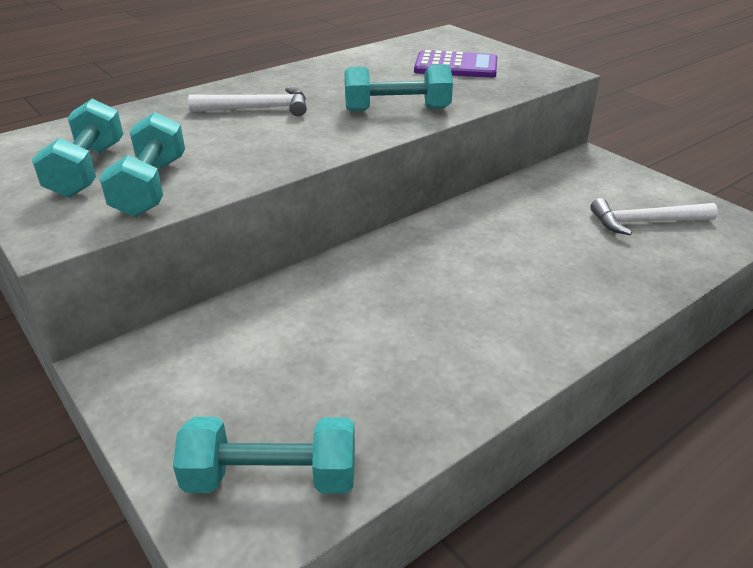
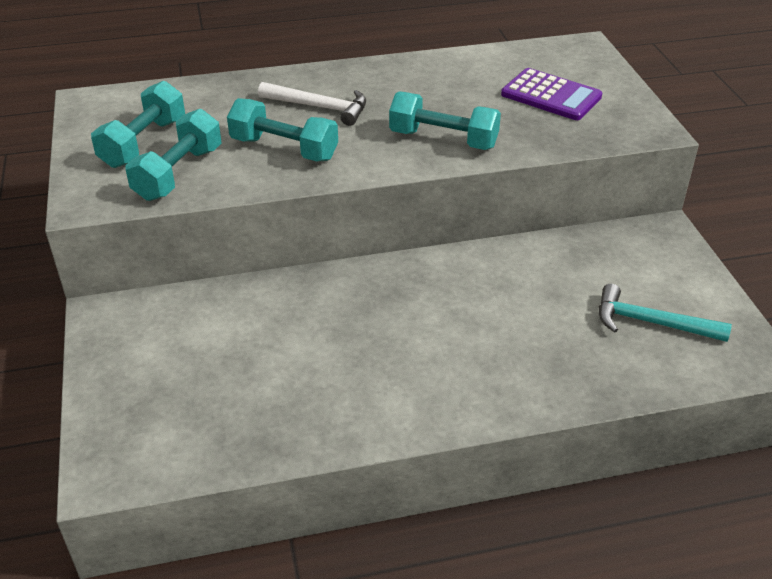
camera: 25 degrees right, 5 degrees up
(271, 477) = (156, 439): turquoise dumbbell -> turquoise dumbbell (284, 149)
(645, 222) = (651, 322): white hammer -> turquoise hammer

